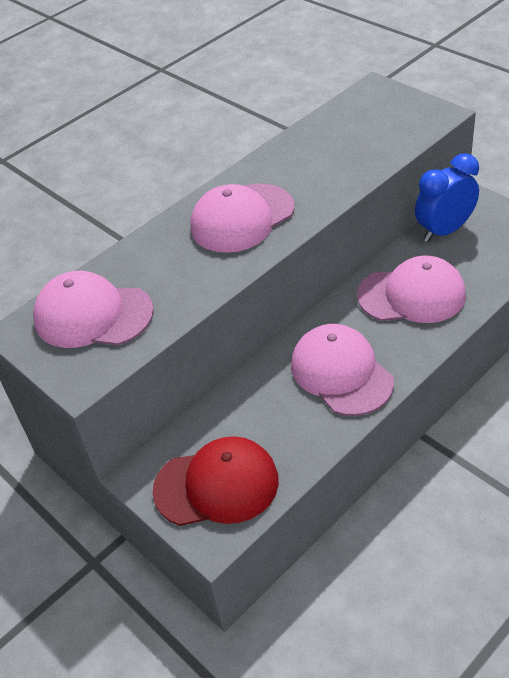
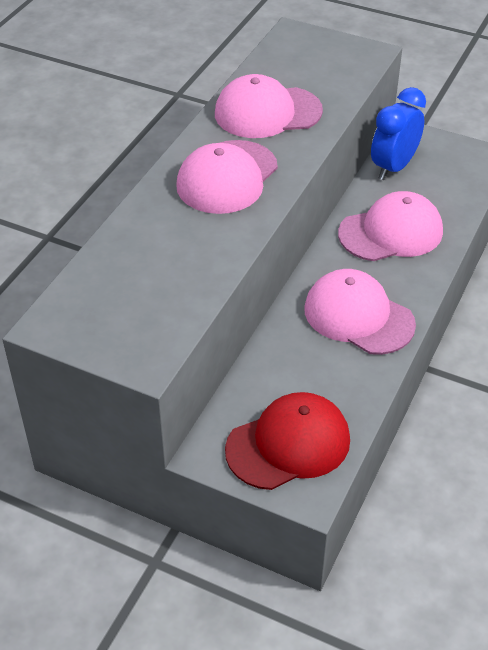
camera: 25 degrees left, 0 degrees up
(93, 315) = (122, 296): pink cap -> pink cap (267, 112)

